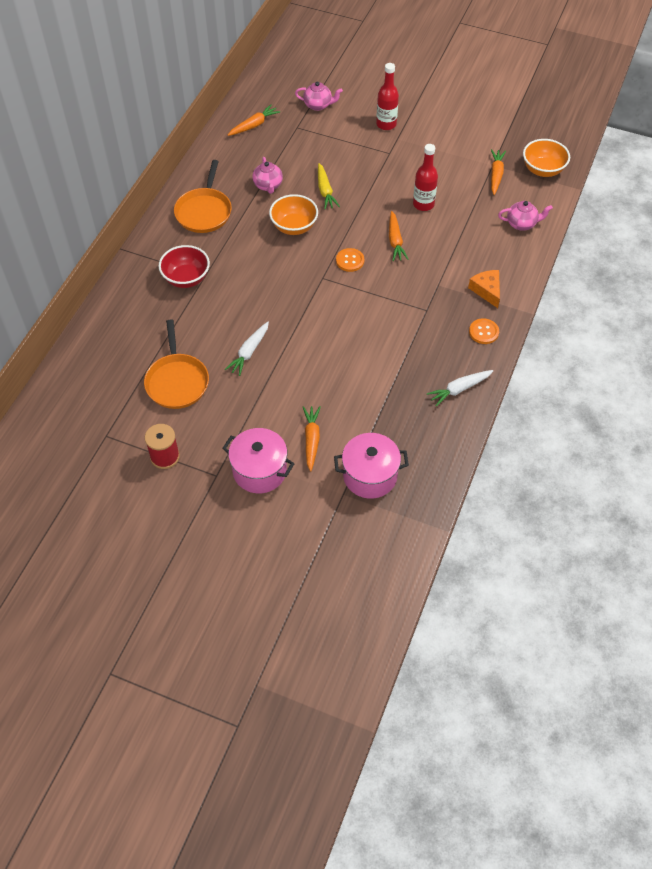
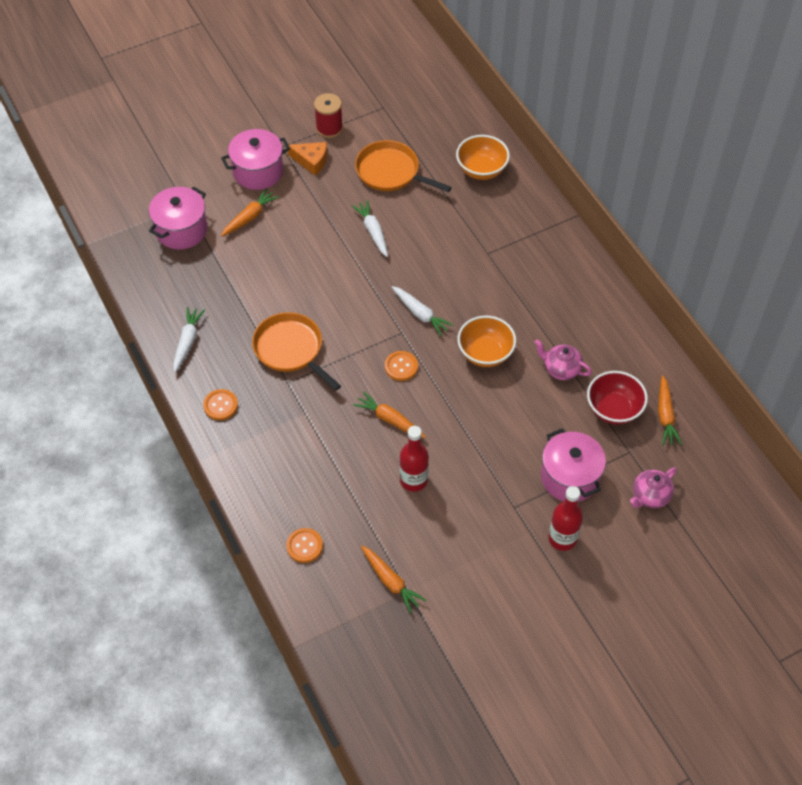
camera: 130 degrees right, 0 degrees up
(186, 278) = (496, 238): red bowl -> red bowl (613, 409)
(204, 212) = (570, 298): orange pan -> orange pan (290, 349)
(296, 278) = (420, 314): none -> white carrot
(311, 440) = (250, 217): orange carrot -> orange carrot turned 90 degrees counterclockwise
(325, 191) = (510, 410): yellow carrot -> none
(343, 141) = (570, 477): none -> pink pot
(487, 290) = (260, 445): orange cheese -> orange cheese (311, 161)
(522, 224) = (304, 546): pink teapot -> orange button
(543, 170) = (355, 635): orange bowl -> orange bowl (481, 170)

